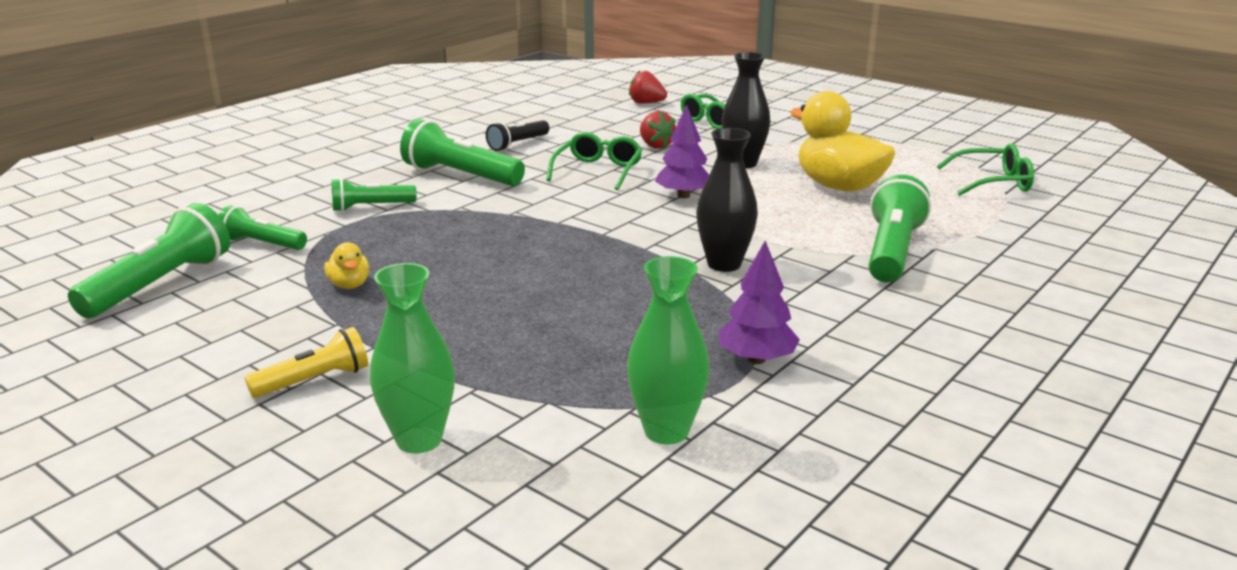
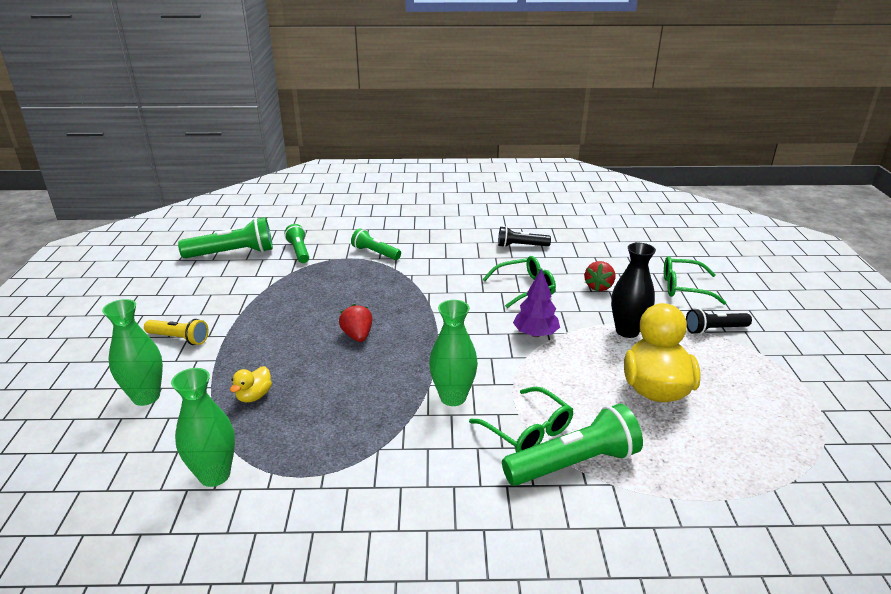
camera: 50 degrees right, 5 degrees up
(349, 285) = (282, 295): yellow duck -> yellow duck (254, 396)
(460, 176) = (450, 254): green flashlight -> none
(646, 103) = (664, 250): red strawberry -> red strawberry (357, 336)
(724, 264) = (453, 397): black vase -> green vase
(756, 359) = (334, 471): purple tree -> none
(794, 137) = (714, 329): none -> black flashlight
(993, 182) = (803, 465): green glasses -> green glasses (528, 430)

